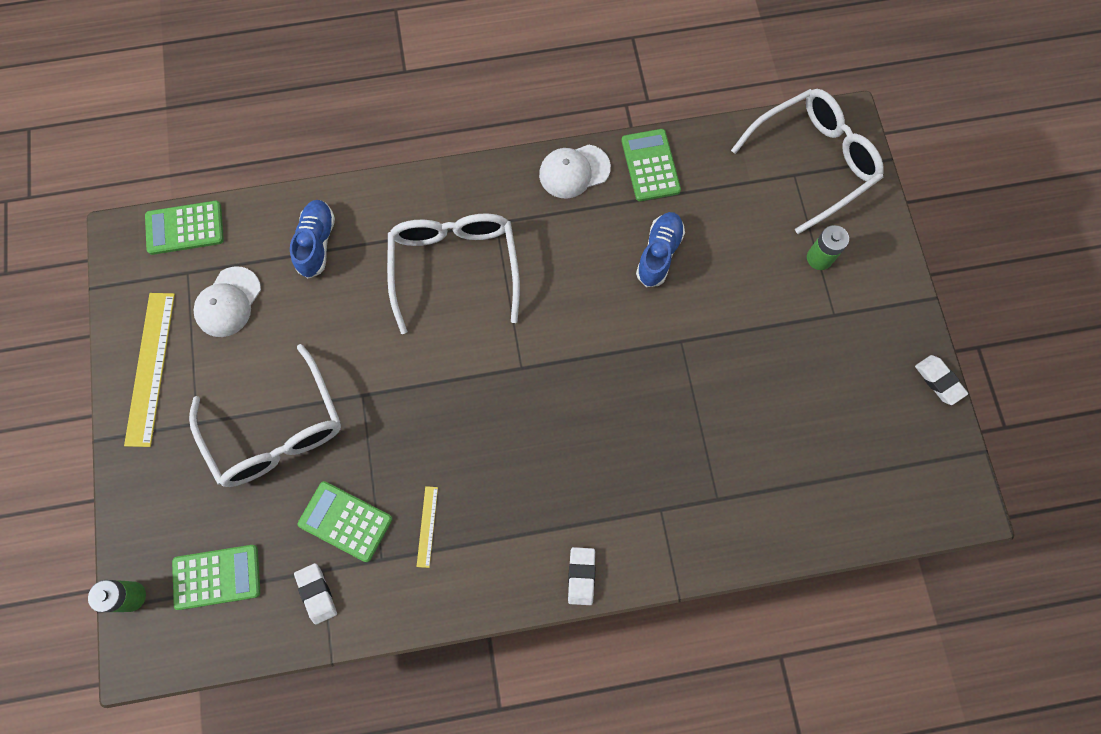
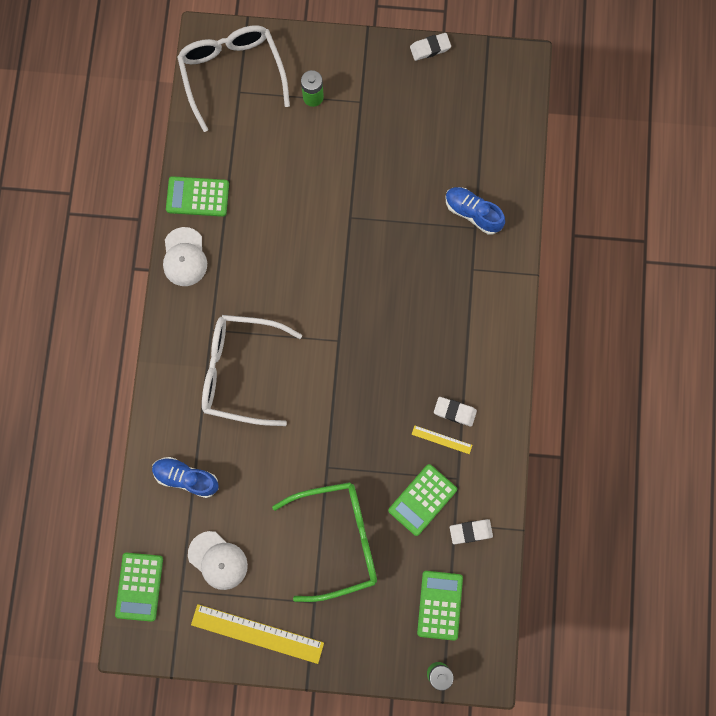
camera: 75 degrees left, 5 degrees up
(276, 430) = (337, 540): white glasses -> green glasses
(581, 576) = (505, 338): white eraser -> white eraser (455, 412)
(659, 254) = (275, 212): blue shoe -> blue shoe (472, 213)

